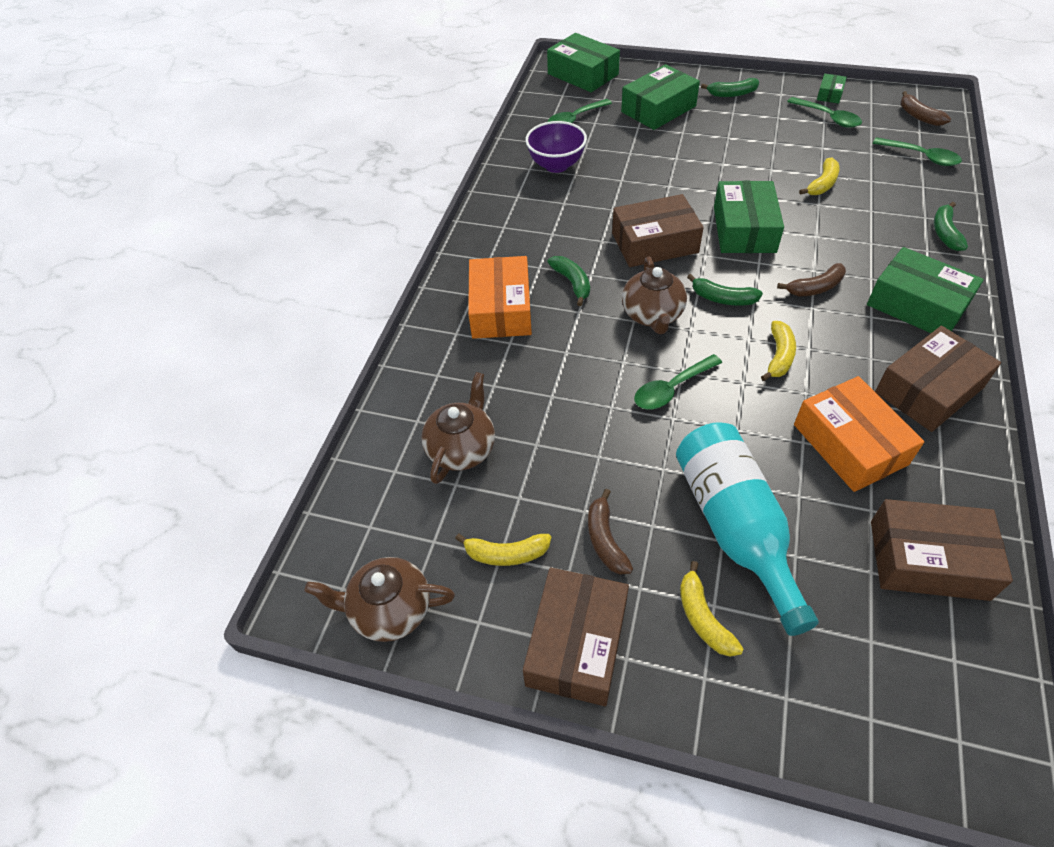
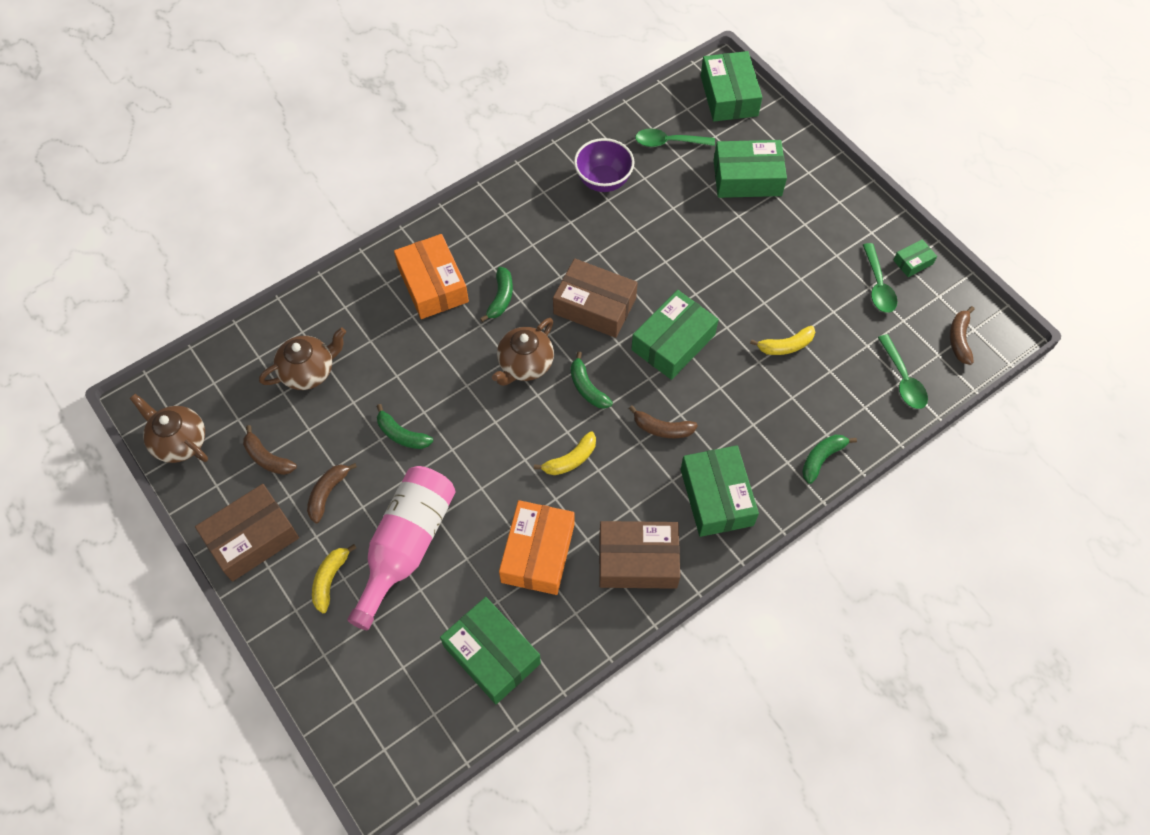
camera: 35 degrees right, 10 degrees up
(501, 309) = (433, 284): orange box -> orange box turned 60 degrees counterclockwise
(506, 554) = (267, 458): yellow banana -> brown banana
(671, 389) = (474, 428): green spoon -> none
(732, 94) = (828, 203): green banana -> green banana (402, 434)
(735, 527) = (406, 545): turquoise bottle -> pink bottle
(928, 560) = (491, 655): brown box -> green box

